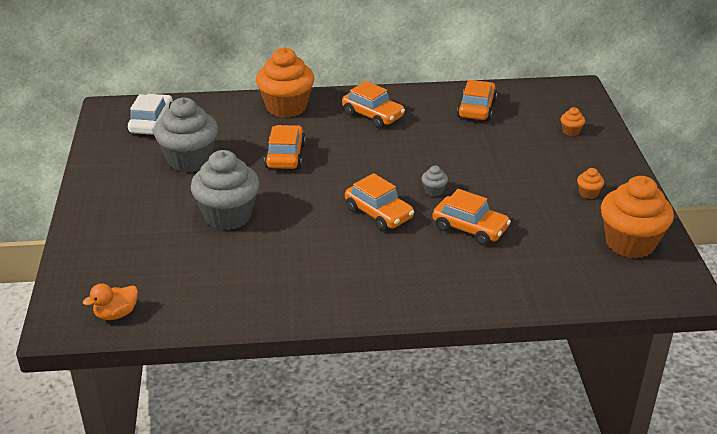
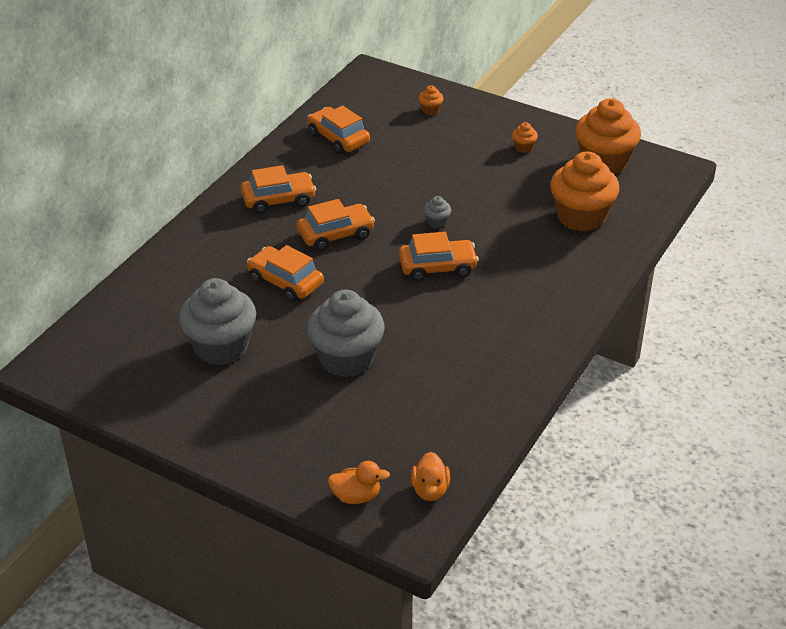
camera: 55 degrees left, 5 degrees up
(83, 281) = (356, 496): none -> orange duck
(152, 123) = (115, 347): white car -> none
(286, 107) = (198, 245): orange cupcake -> orange cupcake (581, 217)
(470, 228) = (508, 228): orange car -> orange car (335, 234)

